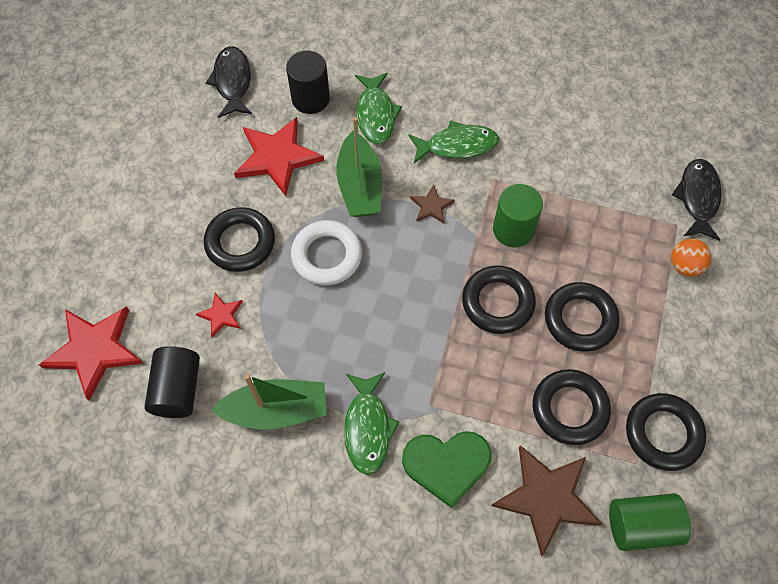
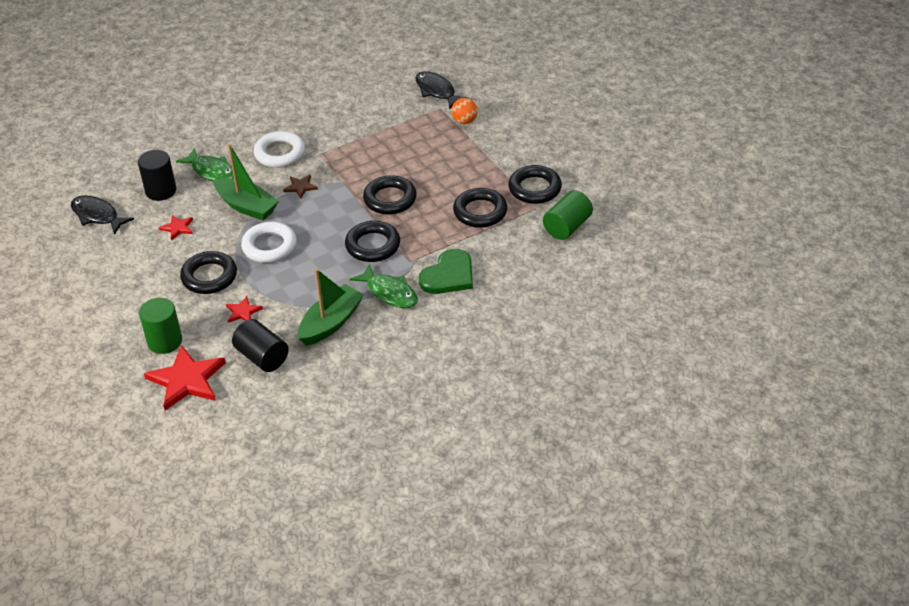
camera: 45 degrees left, 20 degrees down
(277, 157) = (178, 228): red star -> red star, size x0.49
(457, 146) = (280, 153): green fish -> white ring
(513, 230) = (359, 166): green cylinder -> green cylinder (165, 341)
(546, 498) = (512, 250): brown star -> none
(580, 319) = (440, 176): black ring -> black ring (373, 245)

